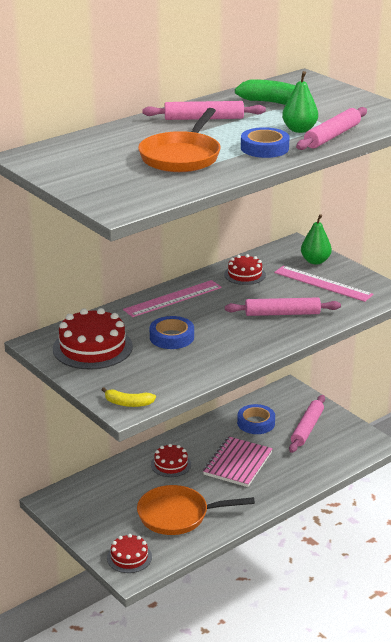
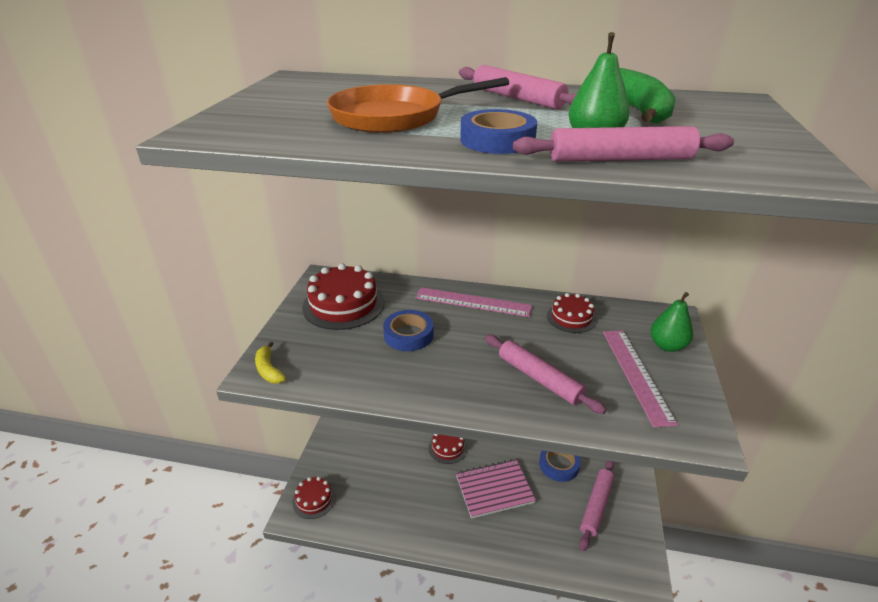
camera: 50 degrees right, 5 degrees up
(177, 515) = (391, 495): orange pan -> none
(307, 428) = (596, 506): pink rolling pin -> pink rolling pin turned 45 degrees counterclockwise

